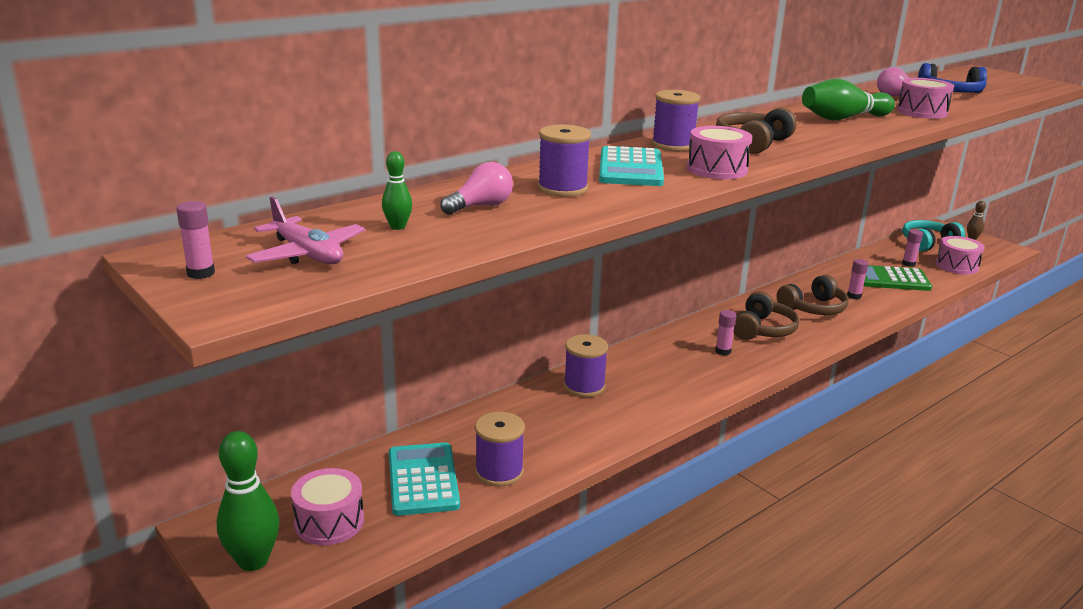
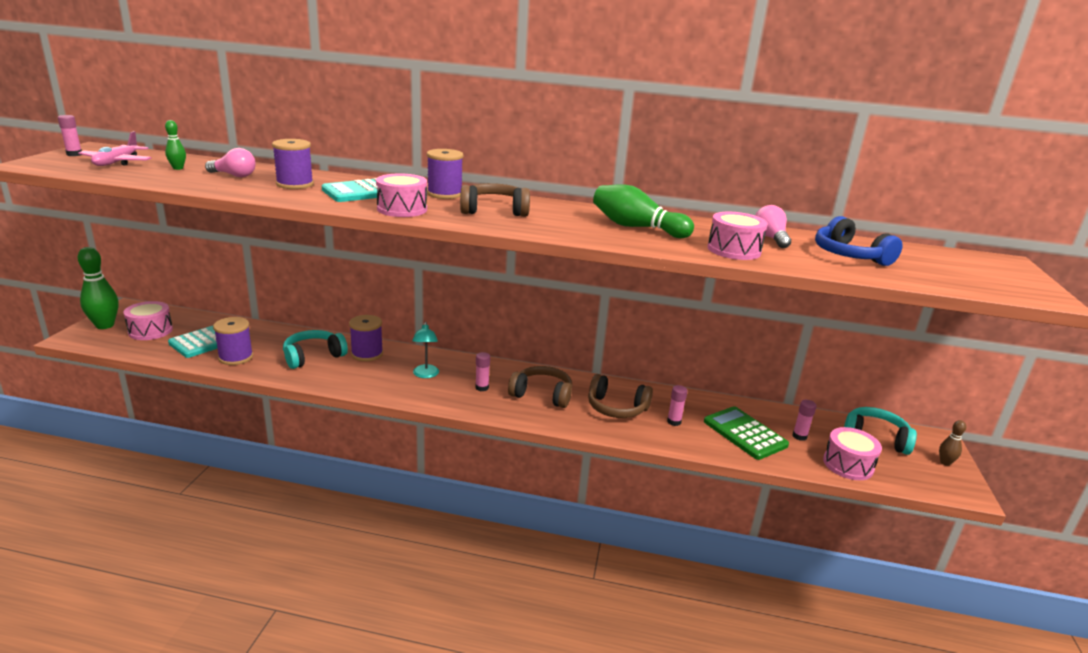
camera: 50 degrees right, 0 degrees up
(555, 420) = (313, 356): none -> turquoise headphones
(668, 370) = (425, 375): none -> turquoise lamp
(762, 329) = (542, 395): brown headphones -> brown headphones turned 150 degrees counterclockwise

